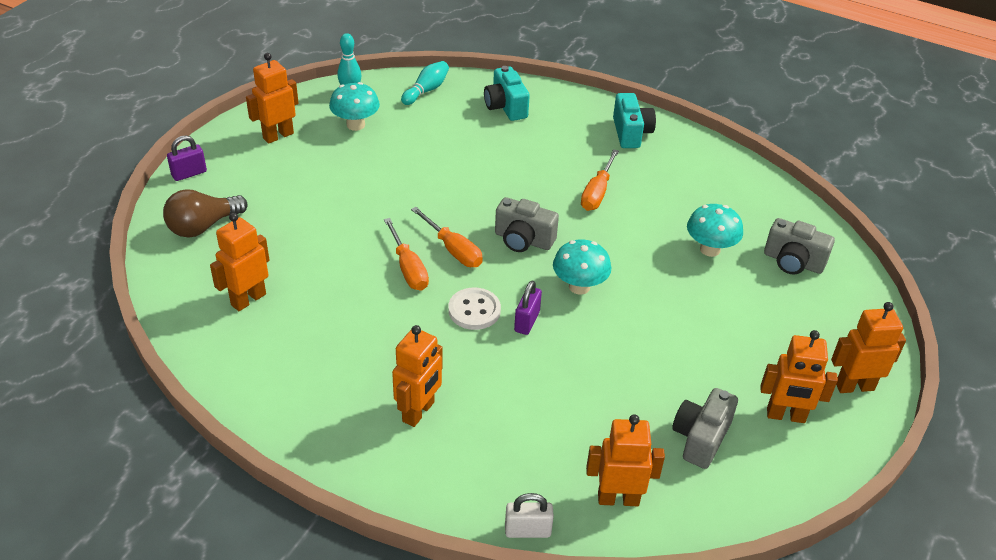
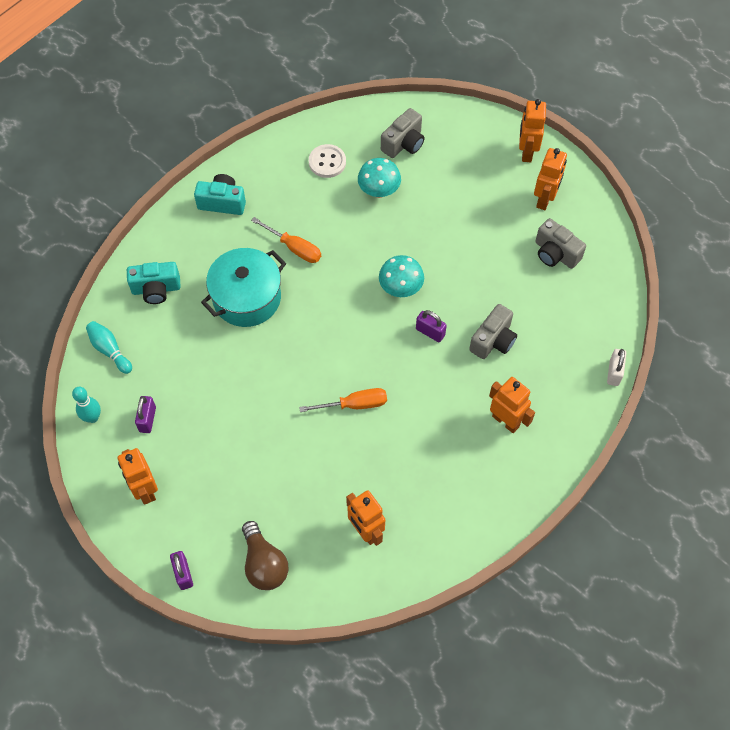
camera: 75 degrees left, 20 degrees up
(355, 125) = (147, 419): turquoise mushroom -> purple padlock
(453, 250) = (340, 367): orange screwdriver -> none
(474, 310) = (411, 365): white button -> white button (327, 162)
(518, 167) = (247, 298): none -> turquoise pot
(523, 240) = (339, 314): grey camera -> grey camera (493, 340)
(618, 498) = (596, 315): orange robot -> none

